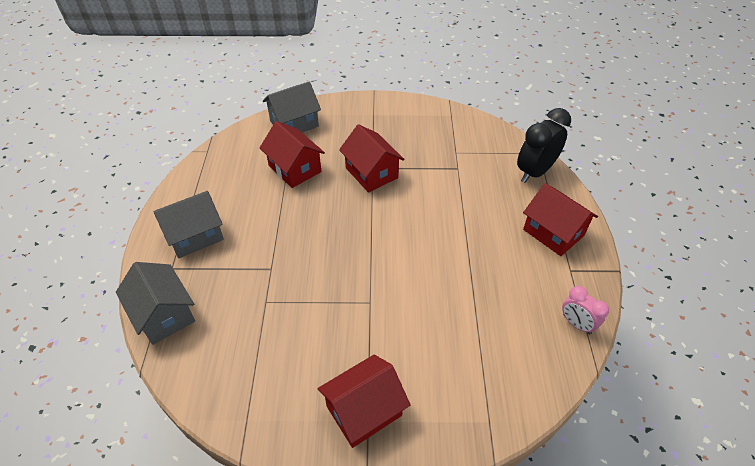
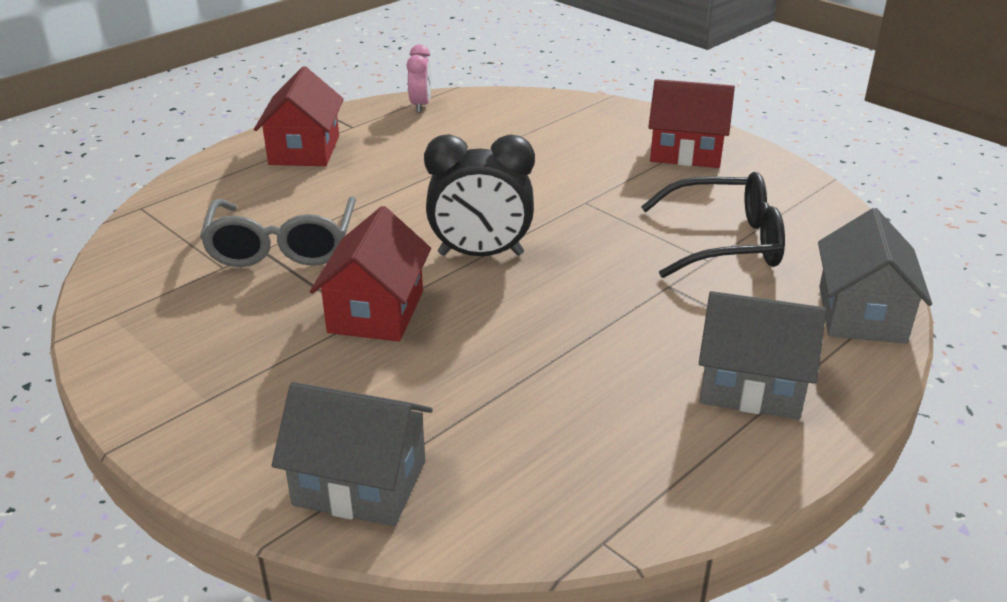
camera: 135 degrees left, 15 degrees down
(266, 324) = (726, 242): none -> black glasses
(294, 169) = (478, 391): red house -> none
(453, 174) = (282, 247): none -> grey glasses
(535, 172) = (195, 195): black clock -> black clock (480, 254)

